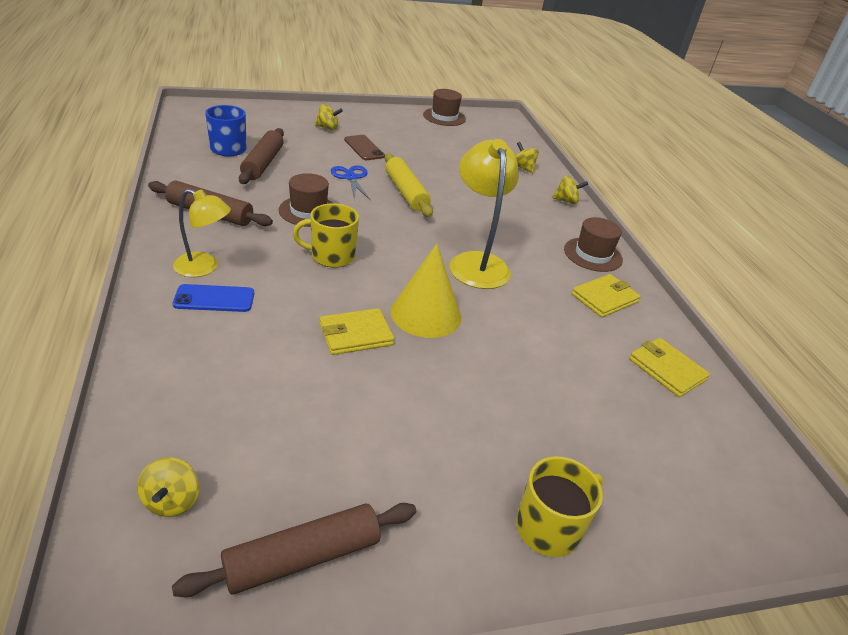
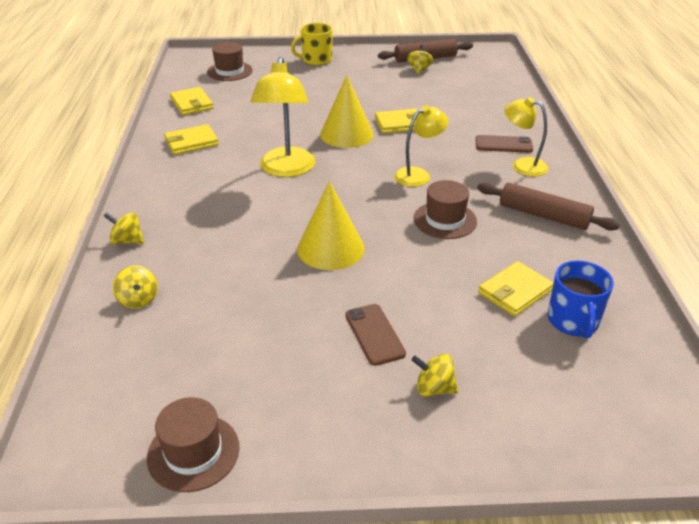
camera: 165 degrees left, 0 degrees up
(172, 501) = (485, 72): yellow spinning top -> yellow spinning top (419, 69)
(214, 299) = (503, 145): blue phone -> brown phone
(263, 164) = (515, 291): brown rolling pin -> yellow wallet
(331, 256) = (418, 175): yellow mug -> yellow lamp
(351, 178) = (397, 270): blue scissors -> none
(406, 192) = (330, 248): yellow rolling pin -> yellow cone
(593, 254) = (163, 177): brown hat -> brown hat (229, 71)

